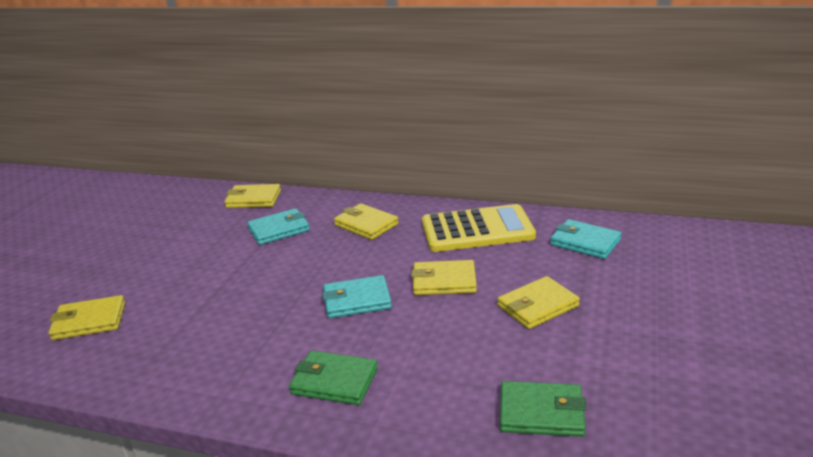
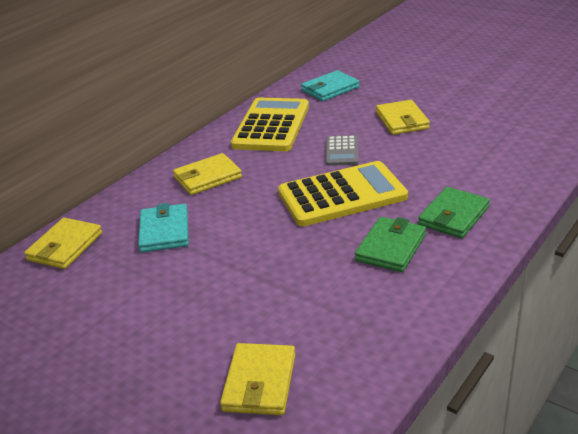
camera: 70 degrees left, 5 degrees up
(357, 300) = (342, 195): turquoise wallet -> yellow calculator
(444, 281) = (342, 151): yellow wallet -> grey calculator
(541, 412) = (520, 140): green wallet -> green wallet (391, 247)

